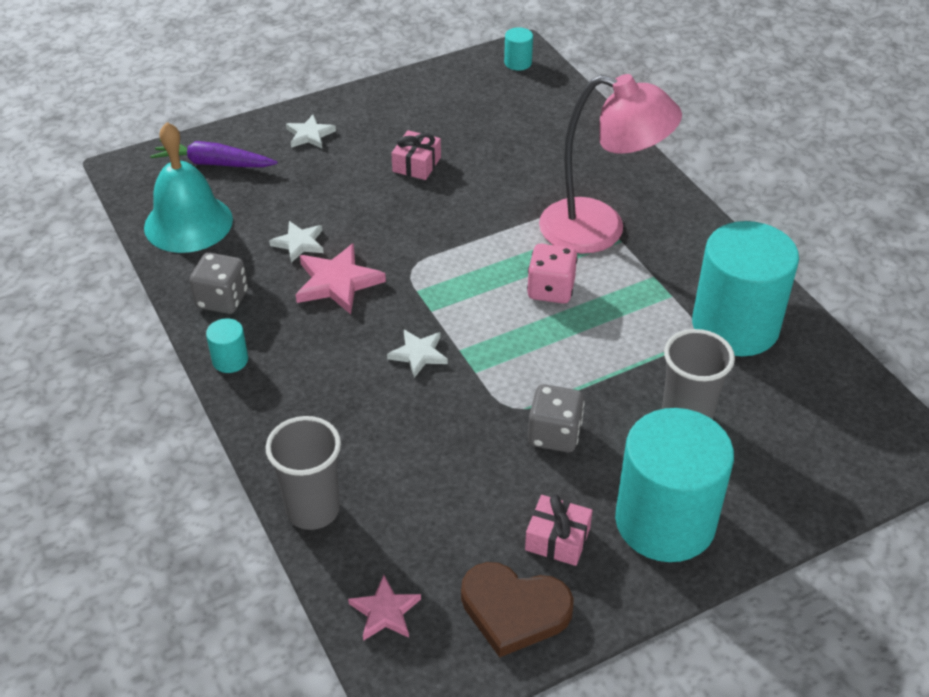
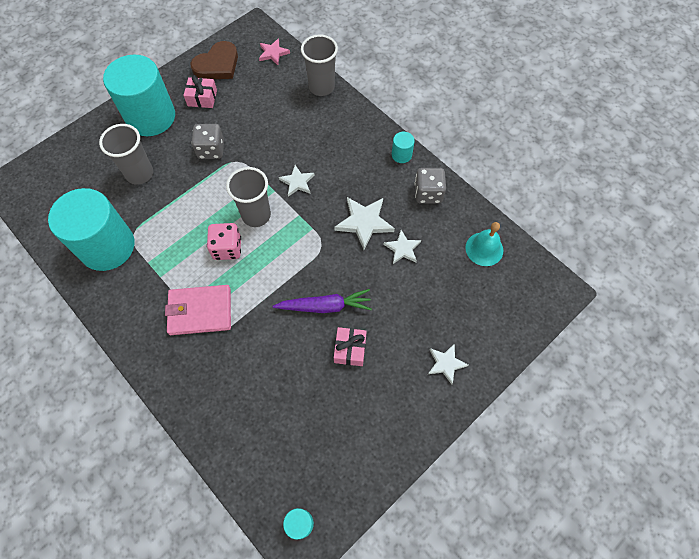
camera: 165 degrees right, 20 degrees up
(188, 223) = (484, 249): turquoise bell -> turquoise bell, size x0.62
(213, 163) = (501, 311): purple carrot -> purple carrot (325, 306)
(337, 282) = (364, 223): pink star -> white star
(497, 322) = (256, 215): none -> grey cup
(514, 610) = (217, 65): brown heart -> brown heart turned 135 degrees clockwise
(600, 230) = (200, 311): pink lamp -> pink wallet

